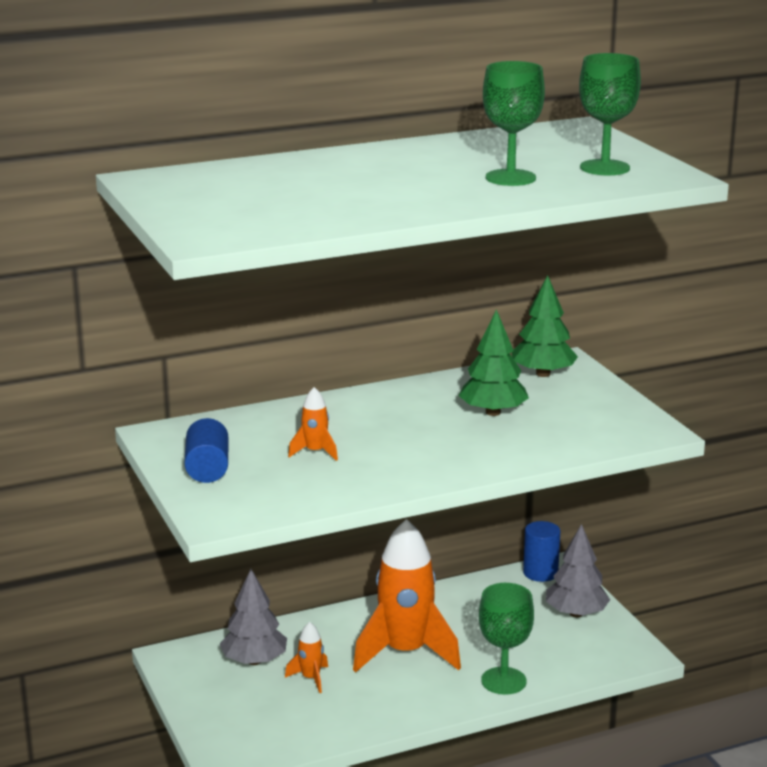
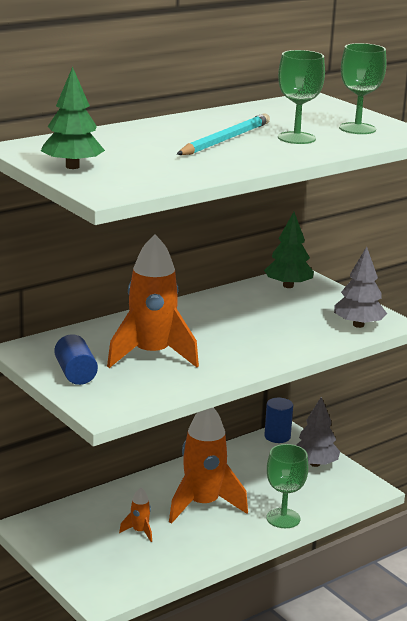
camera: 15 degrees left, 0 degrees up
(254, 661) = (90, 523): grey tree -> grey tree (358, 325)
(315, 452) = (151, 355): orange rocket -> orange rocket, size x2.33
(412, 177) = (225, 140): none -> turquoise pencil
(493, 412) = (267, 316): green tree -> green tree (72, 167)

